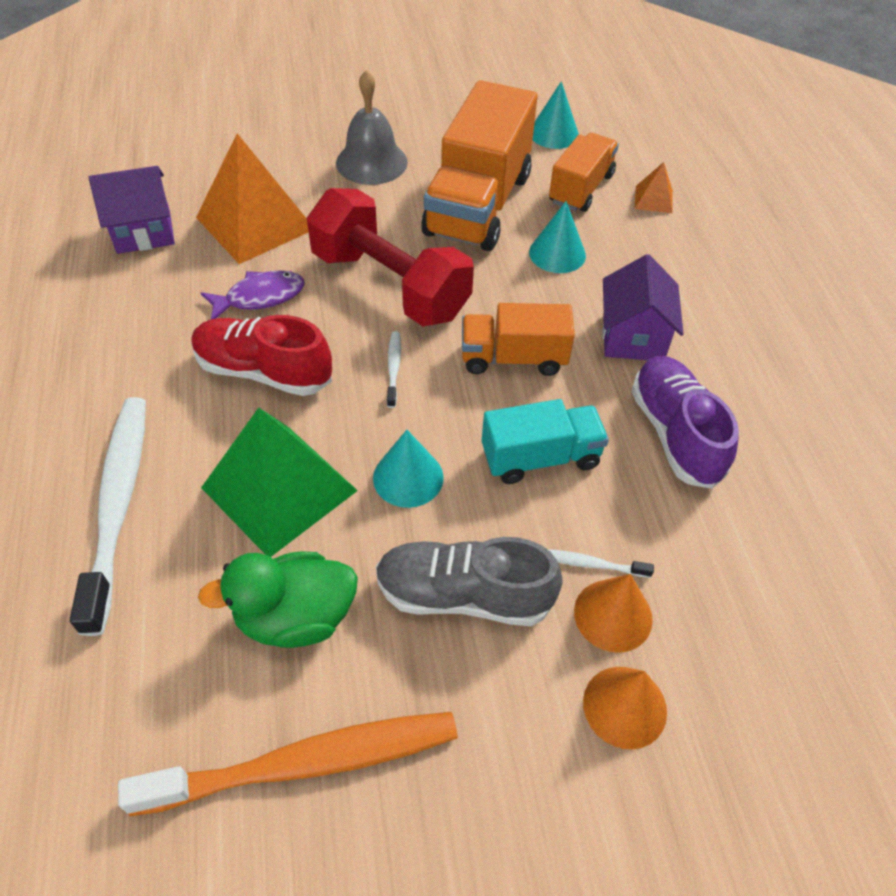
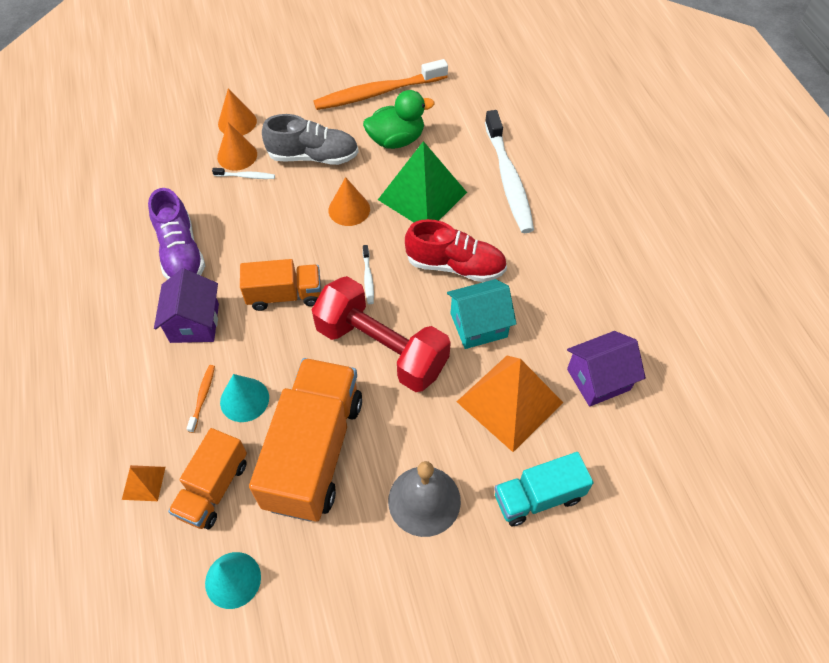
camera: 175 degrees right, 5 degrees up
(260, 297) = (478, 325): purple fish -> turquoise house
(408, 477) = (349, 209): turquoise cone -> orange cone
(540, 457) = (269, 229): turquoise truck -> turquoise truck (538, 497)
(606, 260) = (202, 397): none -> orange toothbrush

